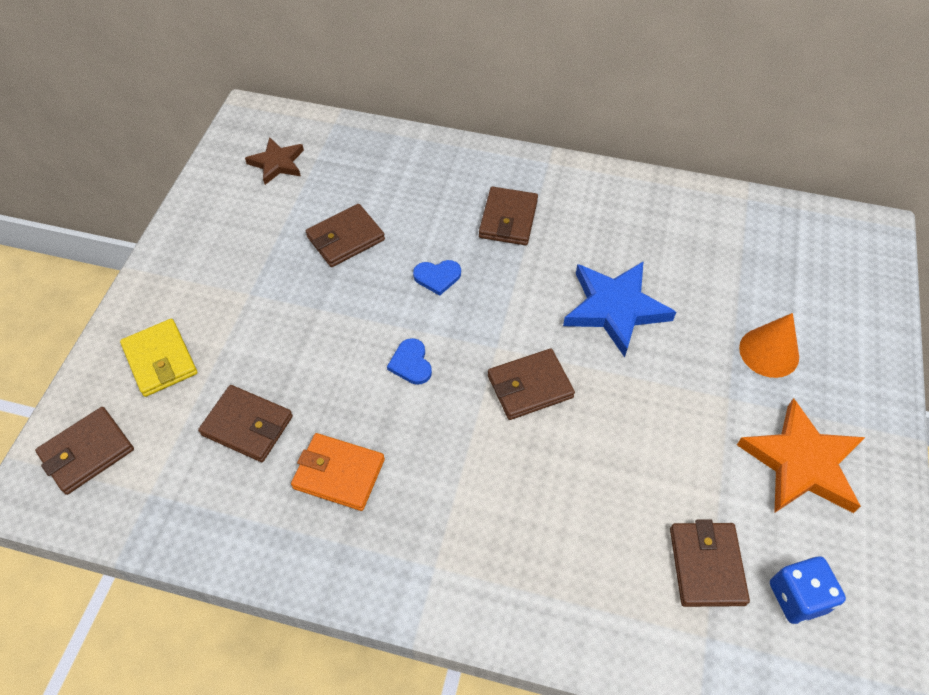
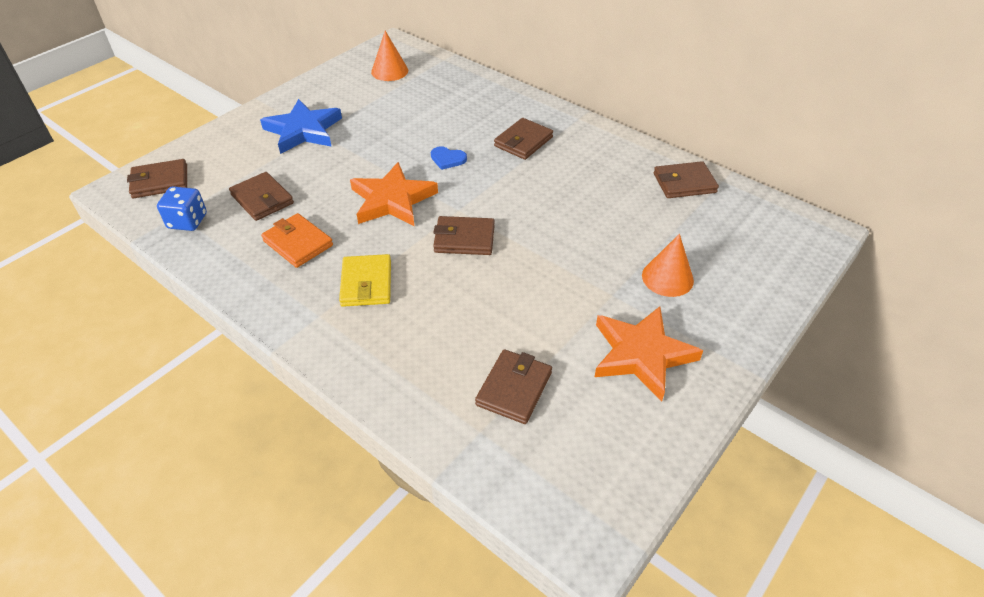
camera: 25 degrees right, 10 degrees down
(160, 360) = (238, 150): yellow wallet -> yellow wallet (366, 283)
(277, 163) = (389, 71): brown star -> orange cone
(345, 238) = (402, 121): brown wallet -> brown wallet (684, 183)
(411, 363) = (392, 200): blue heart -> orange star
(615, 309) = (563, 214): blue star -> blue star (303, 131)
(797, 597) = (572, 436): blue dice -> blue dice (187, 221)

